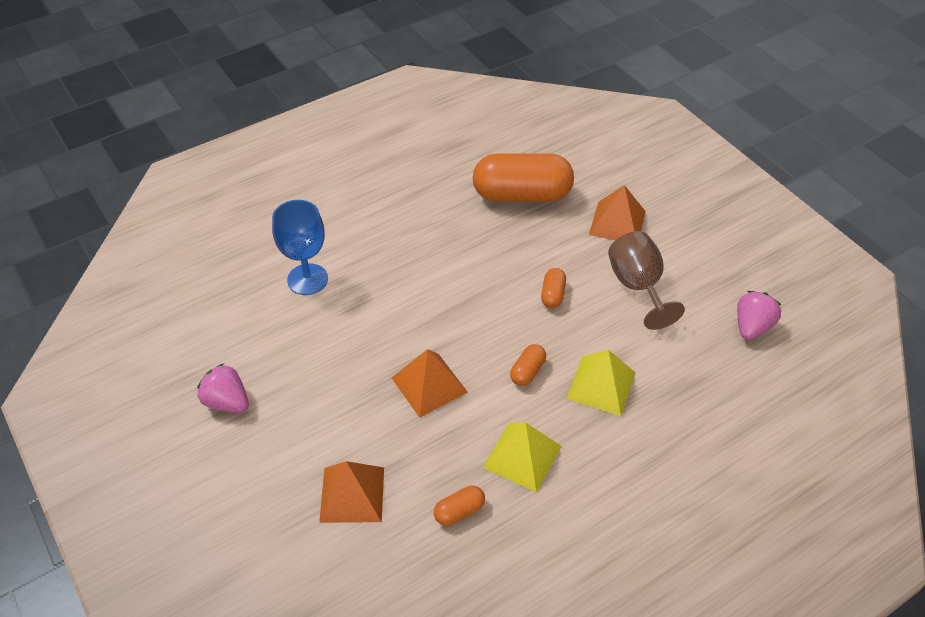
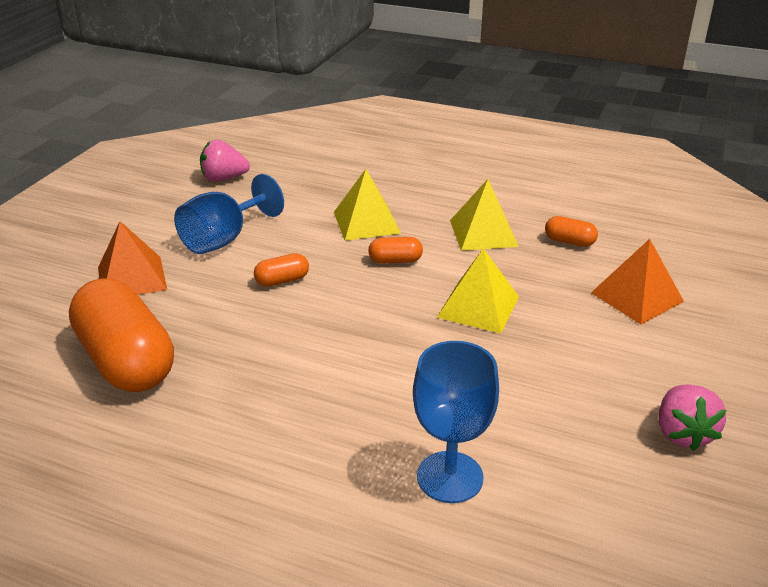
camera: 125 degrees left, 15 degrees down
(429, 384) = (478, 307): orange pyramid -> yellow pyramid
(638, 286) = (223, 239): brown goblet -> blue goblet

